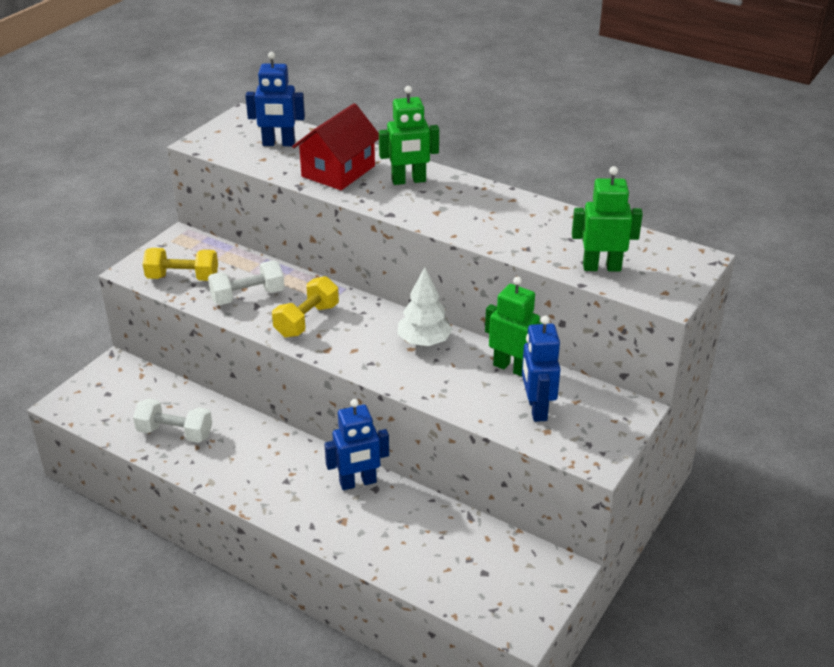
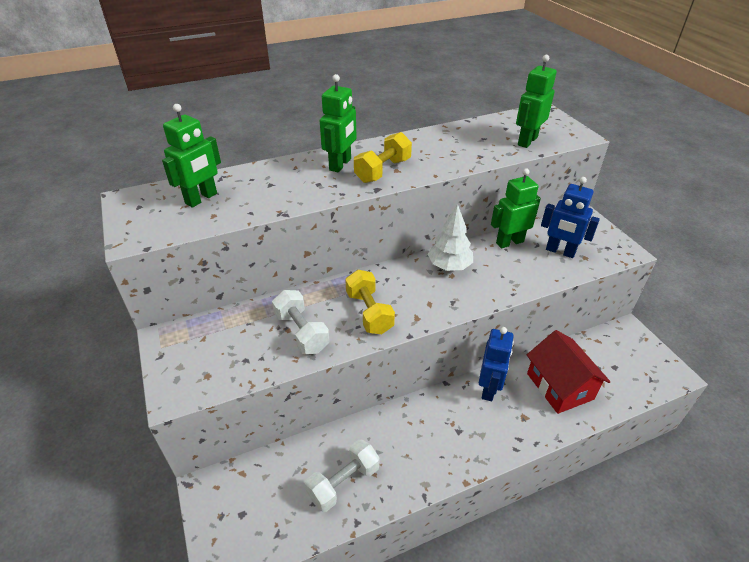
camera: 55 degrees left, 5 degrees up
(182, 278) = (228, 363): yellow dumbbell -> yellow dumbbell (383, 171)
(248, 296) = (301, 332): white dumbbell -> white dumbbell turned 45 degrees counterclockwise
(278, 144) = (201, 199): blue robot -> green robot
(338, 171) = (285, 188): red house -> red house (559, 386)

